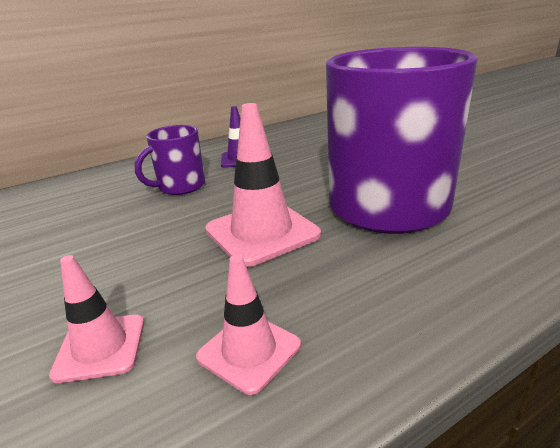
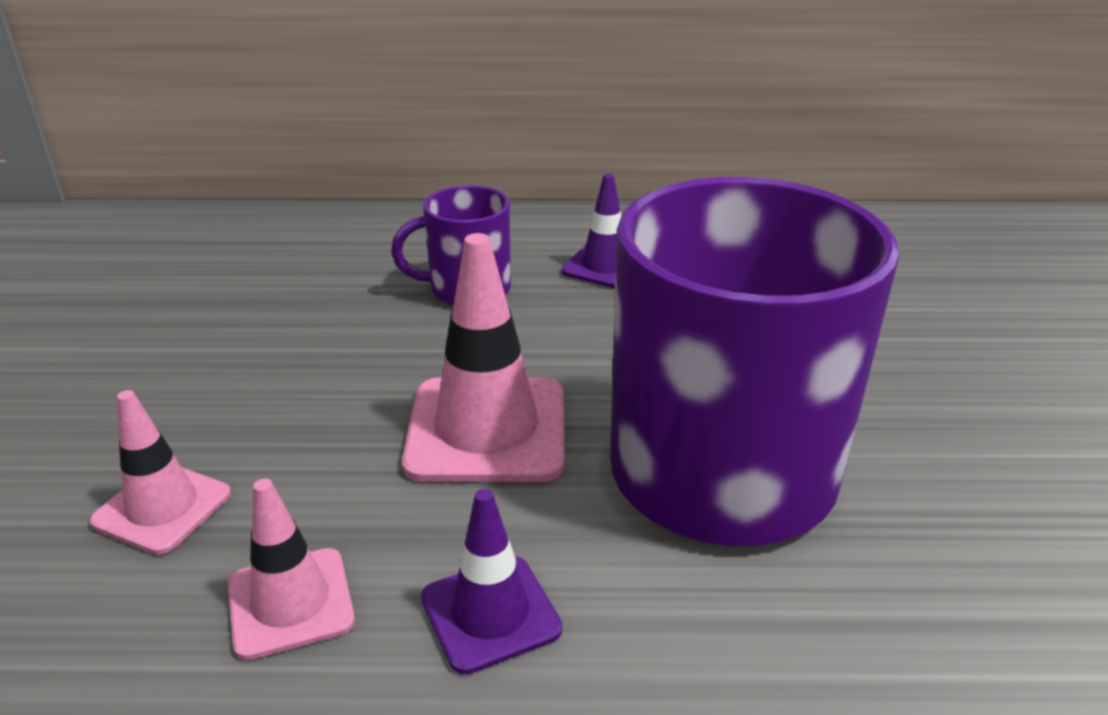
camera: 30 degrees right, 5 degrees up
(363, 300) = (490, 613): none -> purple traffic cone

